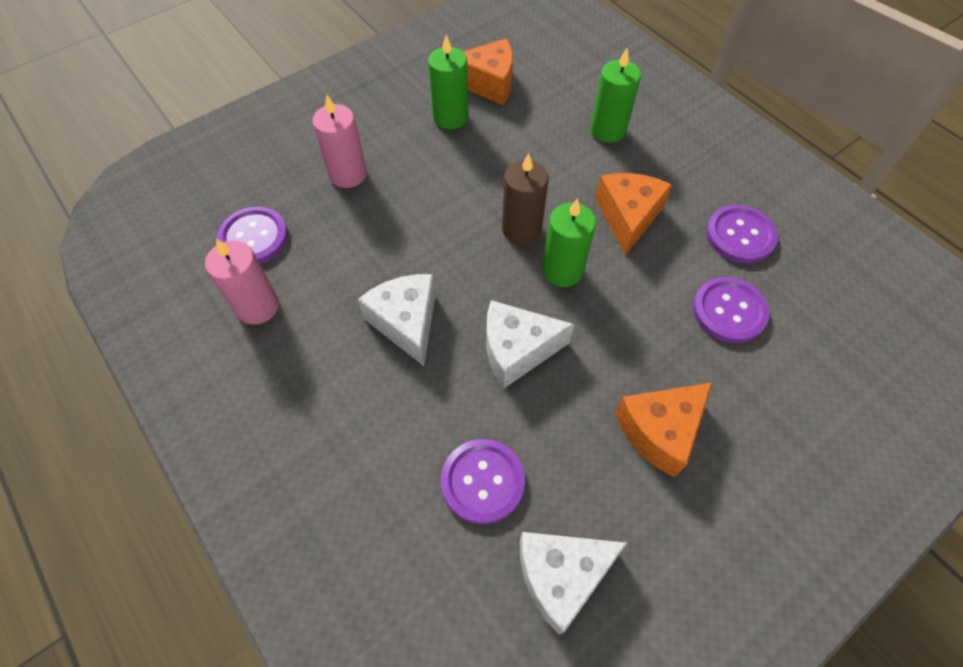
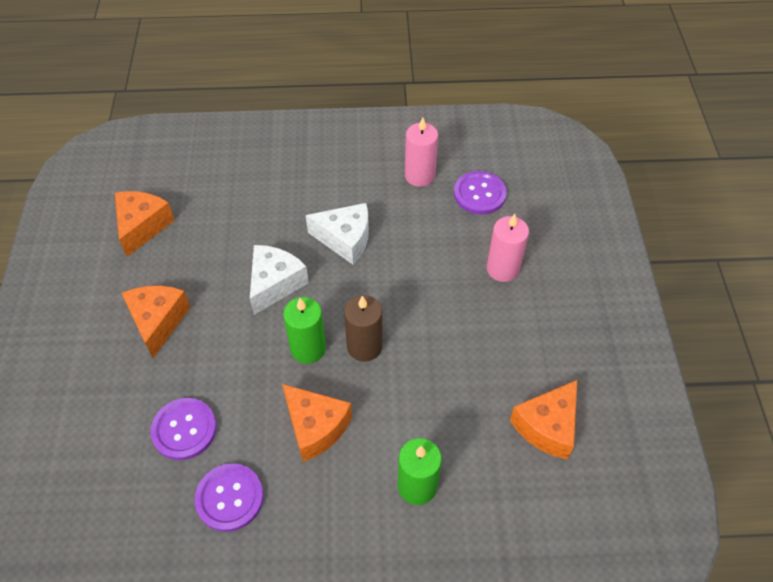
camera: 125 degrees right, 5 degrees down
(450, 117) = (520, 369): green candle -> none
(482, 481) = (217, 222): purple button -> none
(561, 576) = (142, 226): white cheese -> orange cheese

